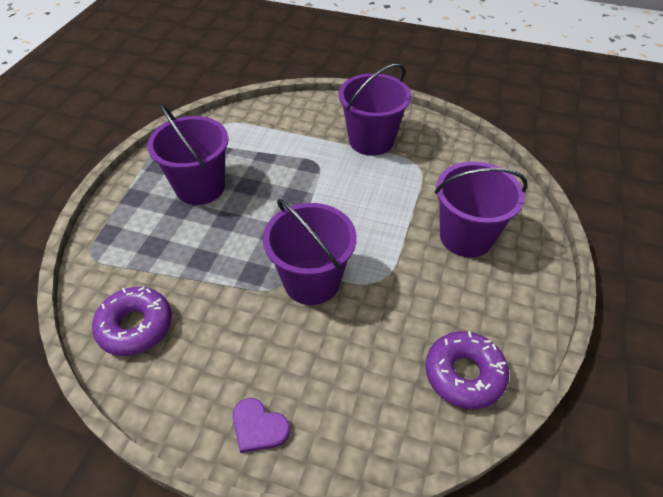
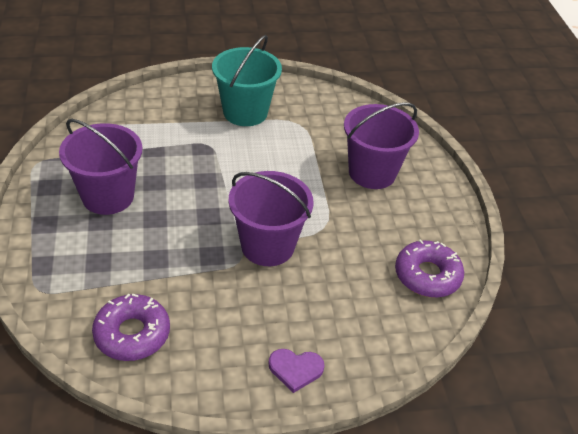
camera: 30 degrees left, 5 degrees down
(371, 140) = (245, 112): purple bucket -> turquoise bucket

